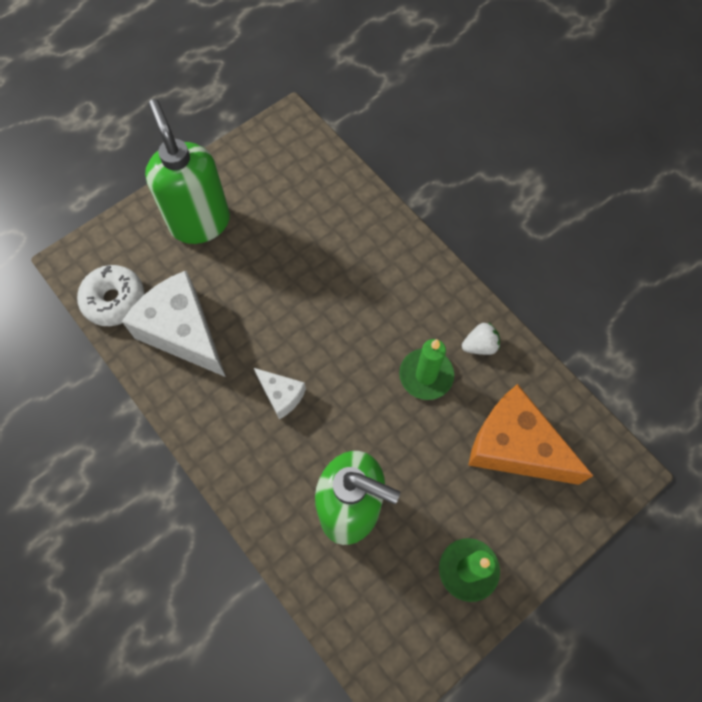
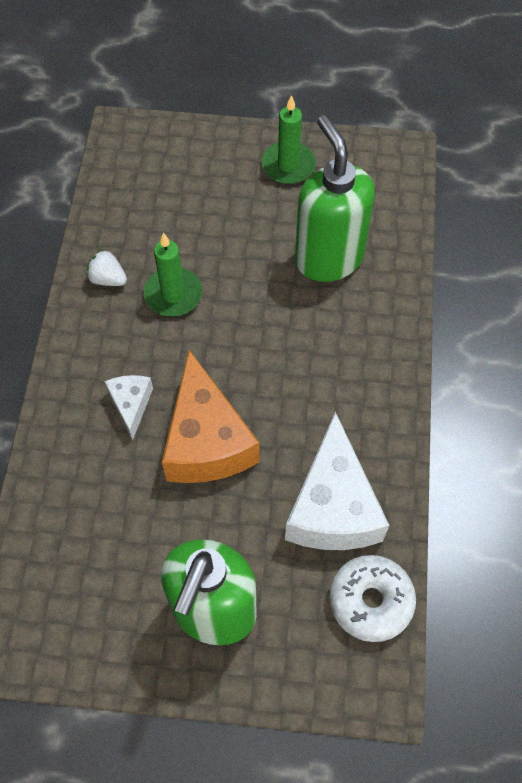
camera: 135 degrees left, 5 degrees down
(281, 395) = (299, 377): white cheese -> white cheese (131, 405)
(514, 446) = (171, 200): orange cheese -> orange cheese (206, 441)

